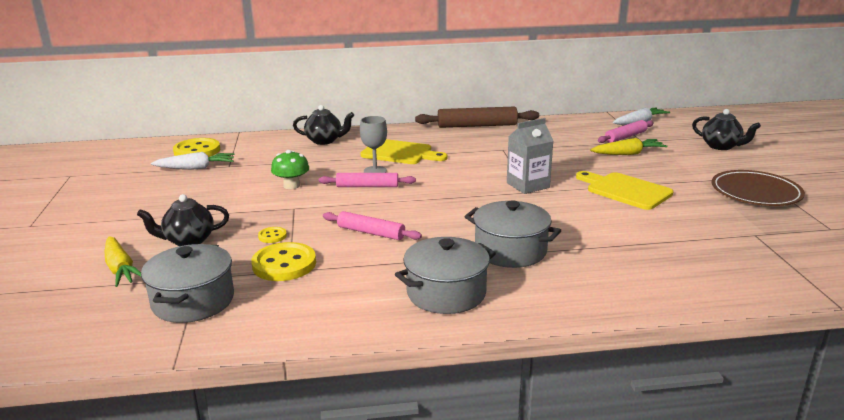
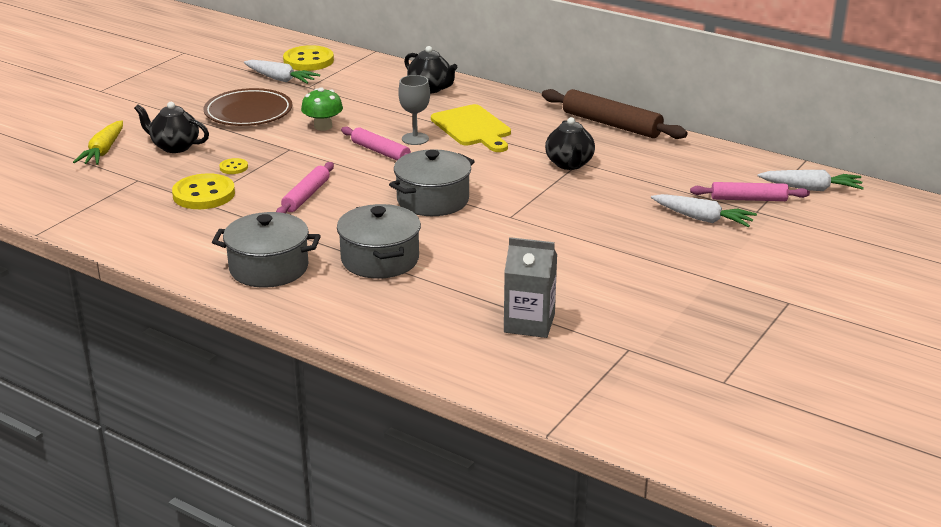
camera: 40 degrees right, 5 degrees up
(193, 301) = (108, 196): grey pot -> grey pot (433, 200)
(371, 232) = (306, 196): pink rolling pin -> pink rolling pin turned 45 degrees clockwise
(528, 185) = (521, 209): grey carton -> grey carton (529, 323)
(625, 190) = (604, 254): yellow cutting board -> none
(628, 154) = (703, 219): yellow carrot -> white carrot
(721, 146) = (838, 254): black teapot -> black teapot (569, 164)
(755, 192) = (739, 316): brown plate -> brown plate (248, 112)

